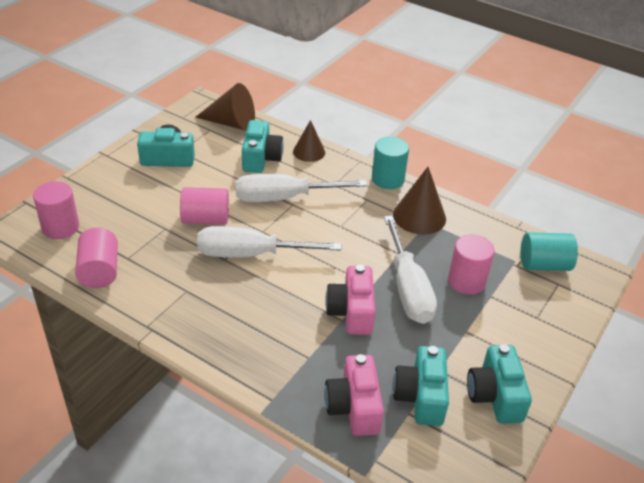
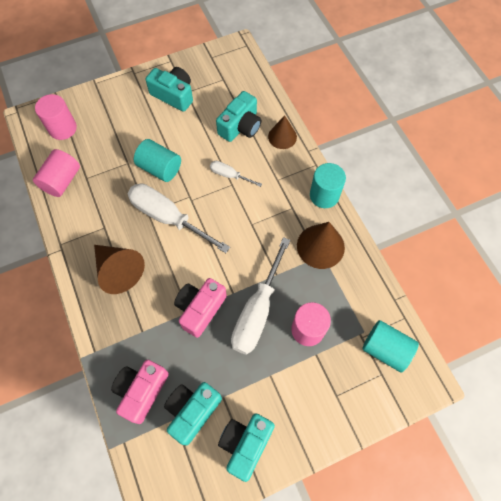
camera: 35 degrees right, 25 degrees up
(205, 219) = (160, 168): pink cylinder -> turquoise cylinder
(231, 123) = (244, 79): brown cone -> brown cone (119, 270)
(284, 198) = (229, 175): white screwdriver -> white screwdriver, size x0.50

